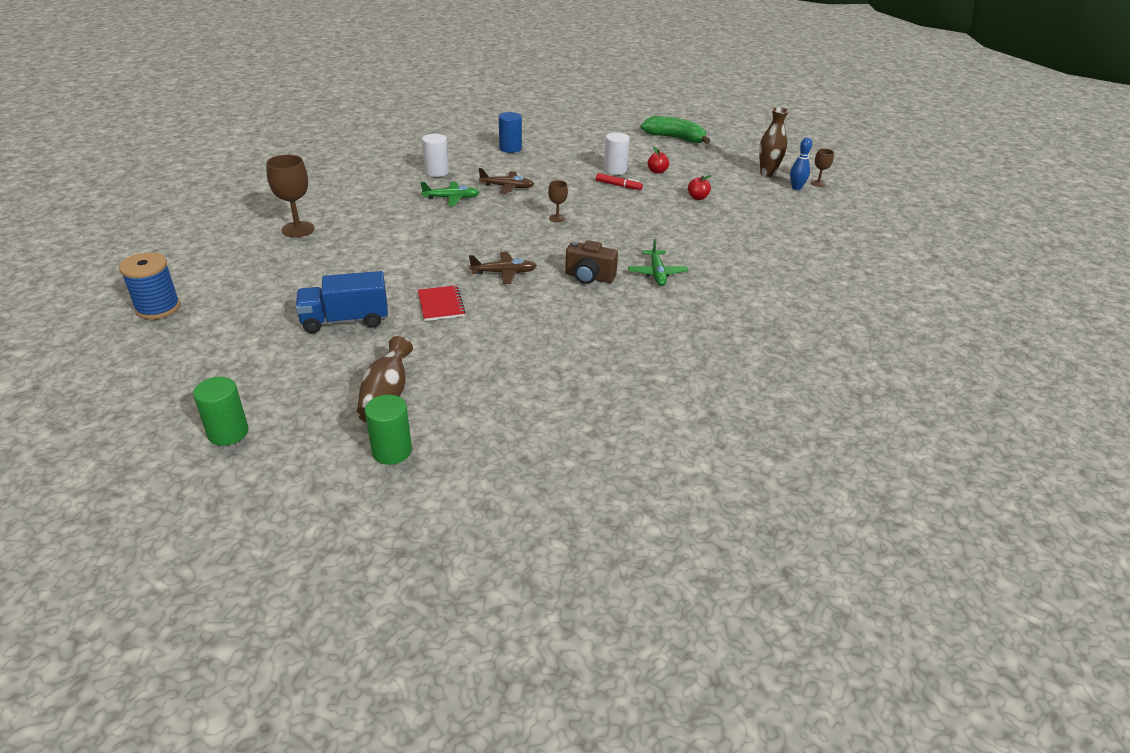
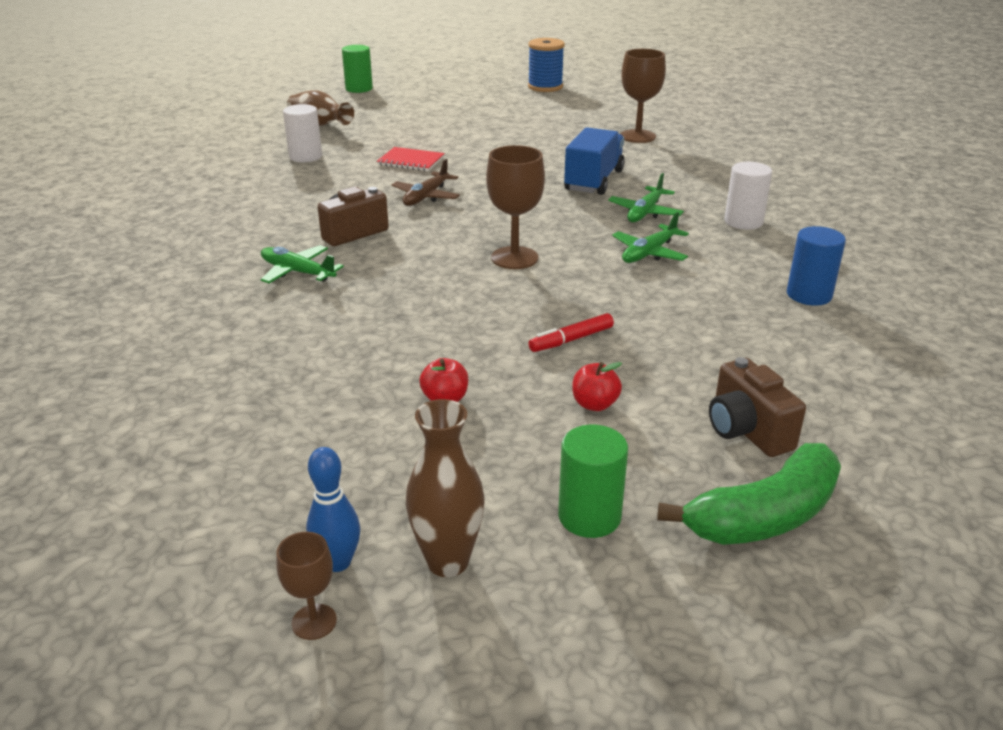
camera: 125 degrees right, 5 degrees down
(345, 320) = (440, 129): blue truck -> blue truck (594, 181)
(392, 451) = (263, 117): green cylinder -> green cylinder (589, 516)
(507, 187) = (649, 253): brown plane -> green plane
(557, 218) = (514, 258): brown goblet -> brown goblet, size x1.85
(615, 170) = (638, 360): white cylinder -> white cylinder (305, 157)
(634, 146) = (747, 431): none -> brown camera

